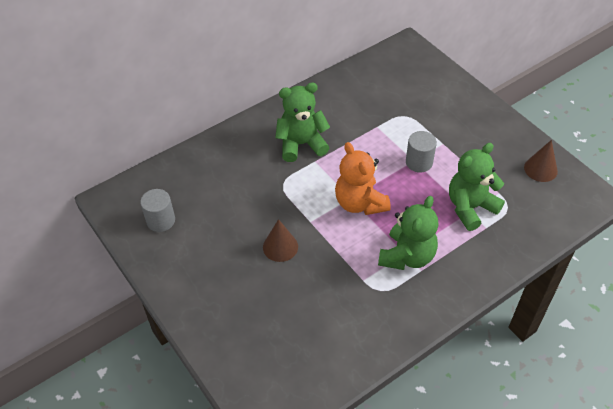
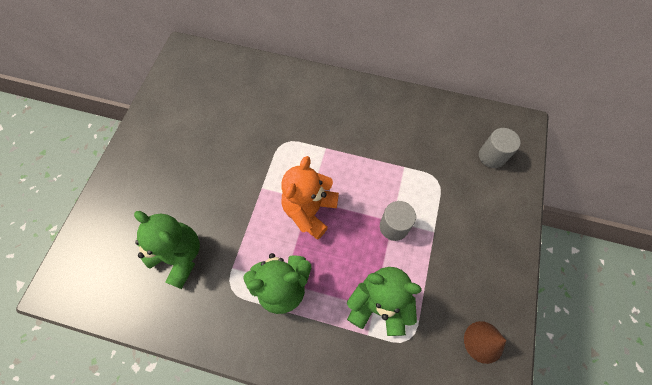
camera: 50 degrees right, 15 degrees up
(161, 220) = (187, 92): grey cylinder -> grey cylinder (492, 156)
(280, 247) = (221, 184): brown cone -> none
(301, 144) = (334, 126): green teddy bear -> green teddy bear (179, 256)

